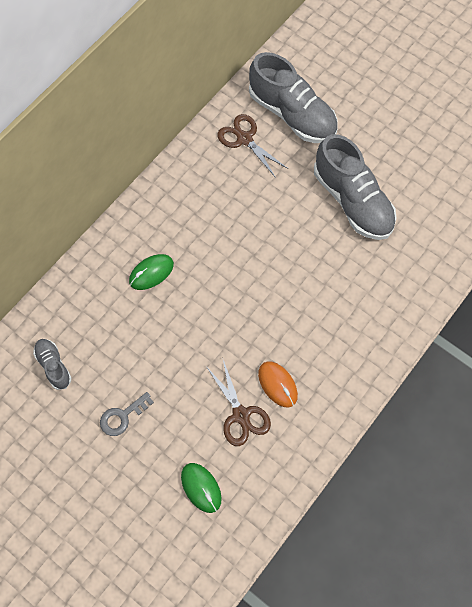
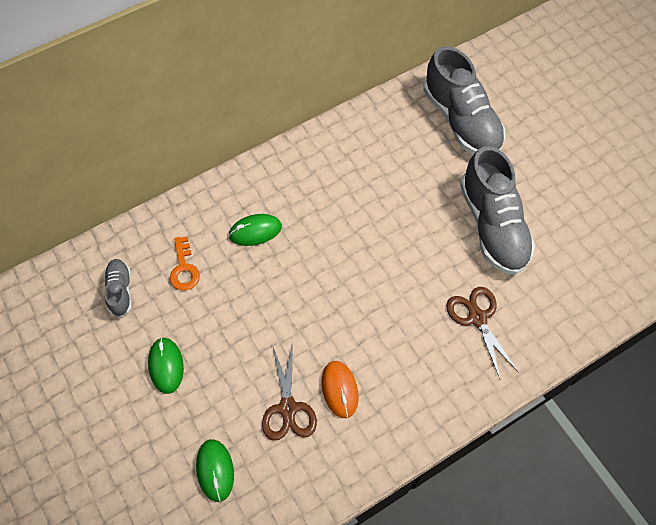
camera: 20 degrees right, 5 degrees down
(102, 327) = (184, 268): none -> orange key
(122, 416) = (166, 366): grey key -> green mouse
(244, 139) = (402, 130): brown scissors -> brown scissors (477, 318)

